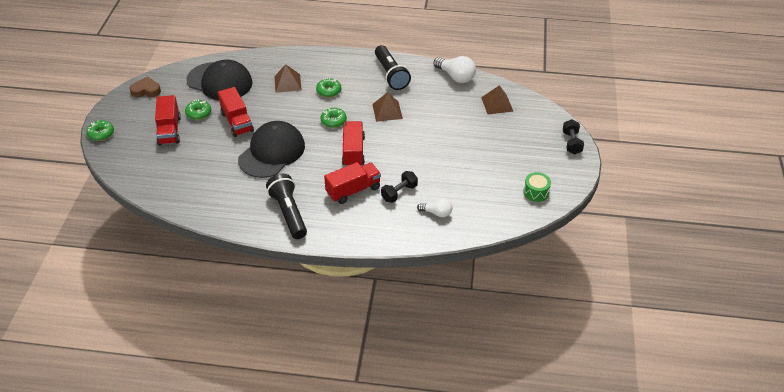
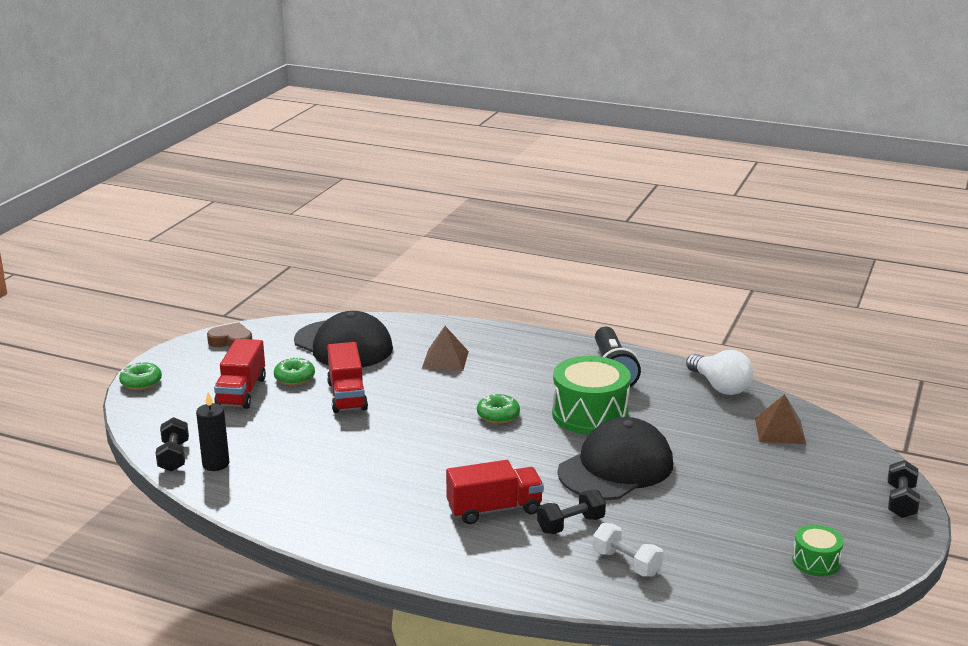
camera: 15 degrees right, 20 degrees down
(147, 188) = (174, 456): none -> black dumbbell
(176, 189) = (216, 464): none -> black candle
(272, 152) = (383, 441): black cap -> black cap (616, 468)
(289, 213) = (376, 523): black flashlight -> none
(329, 91) = (505, 377): green donut -> none
(353, 152) = (515, 458): red truck -> none
(387, 111) = (590, 415): brown pyramid -> green drum
(437, 213) = (626, 563): white light bulb -> white dumbbell

